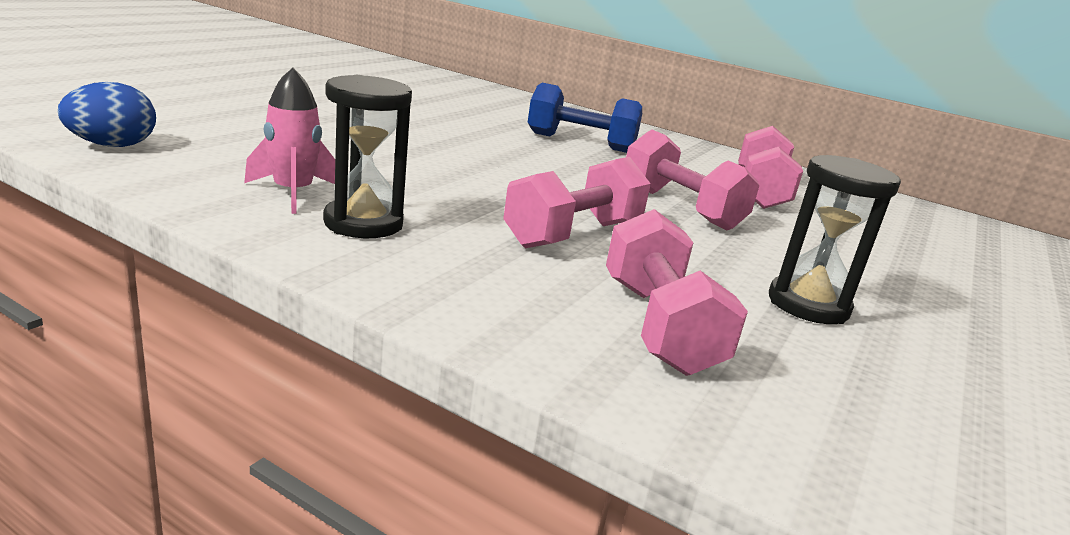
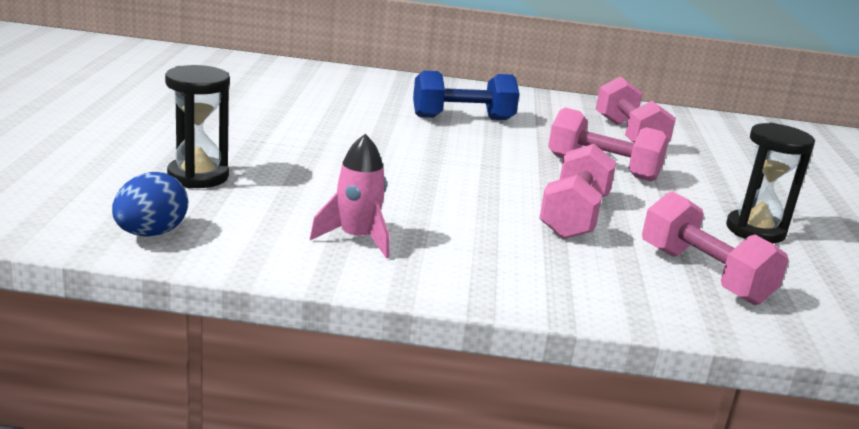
camera: 25 degrees left, 0 degrees up
(363, 223) = (443, 251): black hourglass -> black hourglass (198, 176)

